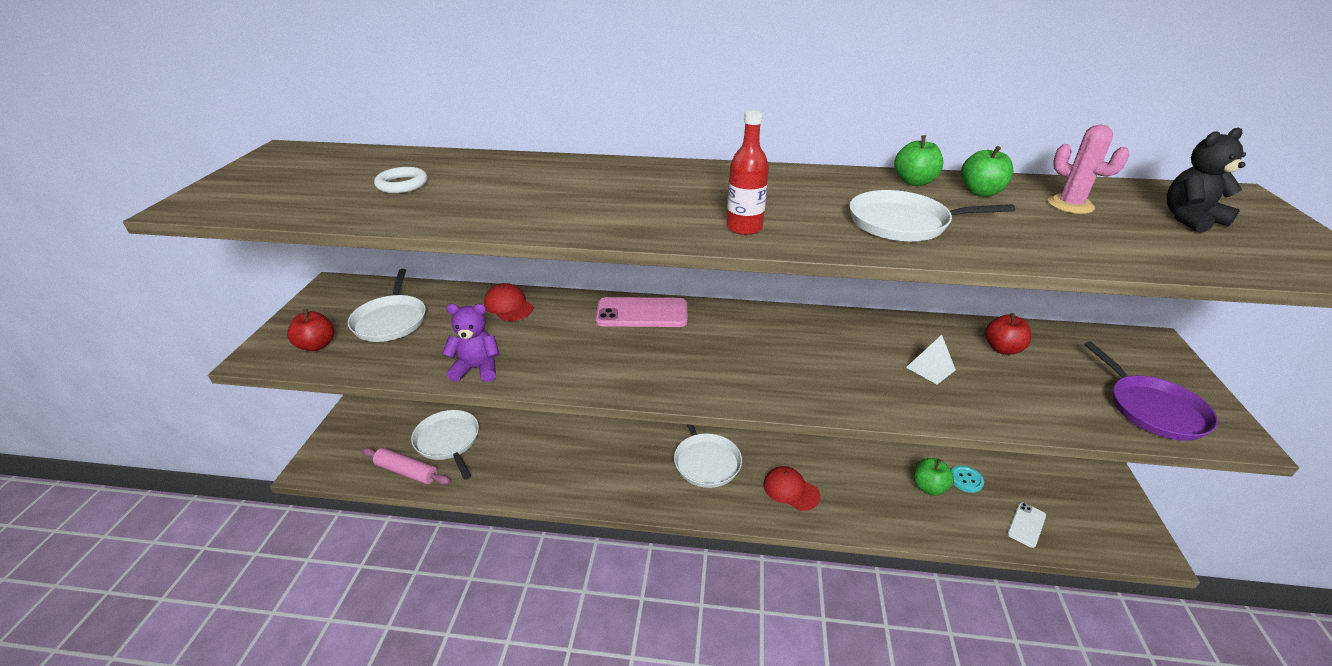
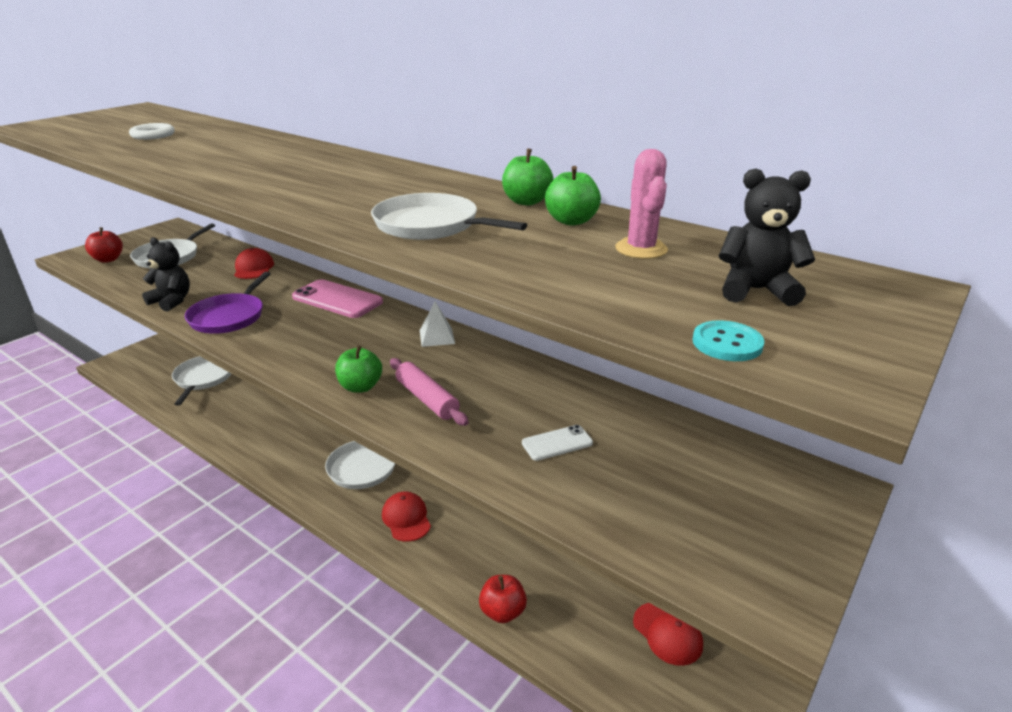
camera: 30 degrees right, 5 degrees down
(407, 471) = (156, 388): pink rolling pin -> pink rolling pin (427, 399)
(477, 369) = (172, 301): purple teddy bear -> black teddy bear
(744, 227) = (296, 201): red bottle -> none
(928, 487) = (542, 575): green apple -> green apple (360, 387)
(930, 368) = (516, 418): white pyramid -> white pyramid (437, 337)
(966, 480) = (591, 587): turquoise button -> turquoise button (727, 343)
(1002, 349) = (623, 429): red apple -> red apple (502, 612)
(1026, 525) = (606, 658): white phone -> white phone (557, 443)
(1039, 488) = (667, 633): none -> red cap
(1152, 409) = (710, 543): purple pan -> purple pan (229, 316)

